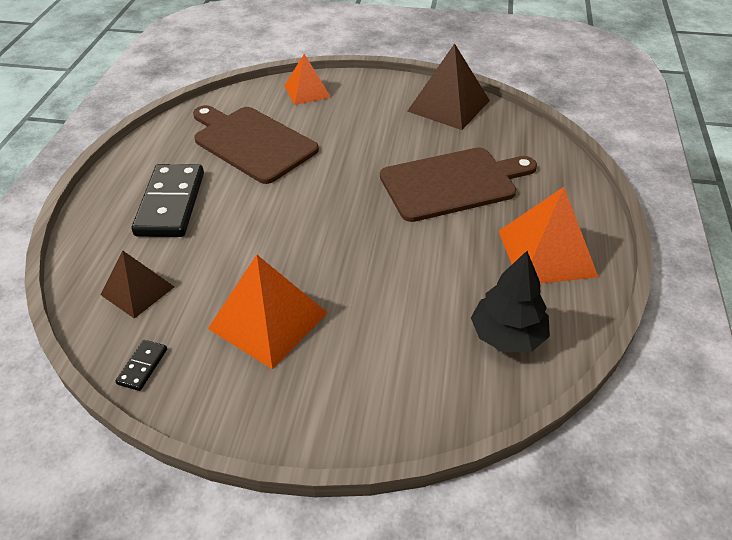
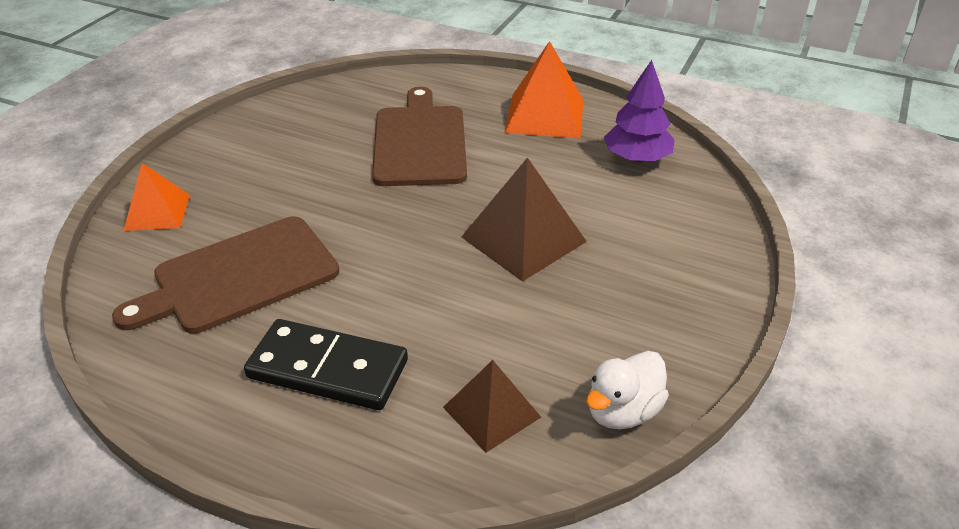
camera: 75 degrees left, 5 degrees down
(142, 366) = (622, 411): black domino -> white duck
(268, 320) = (578, 300): orange pyramid -> none
(448, 106) = (282, 116): brown pyramid -> brown pyramid (524, 239)
(507, 335) = (636, 158): black tree -> purple tree

